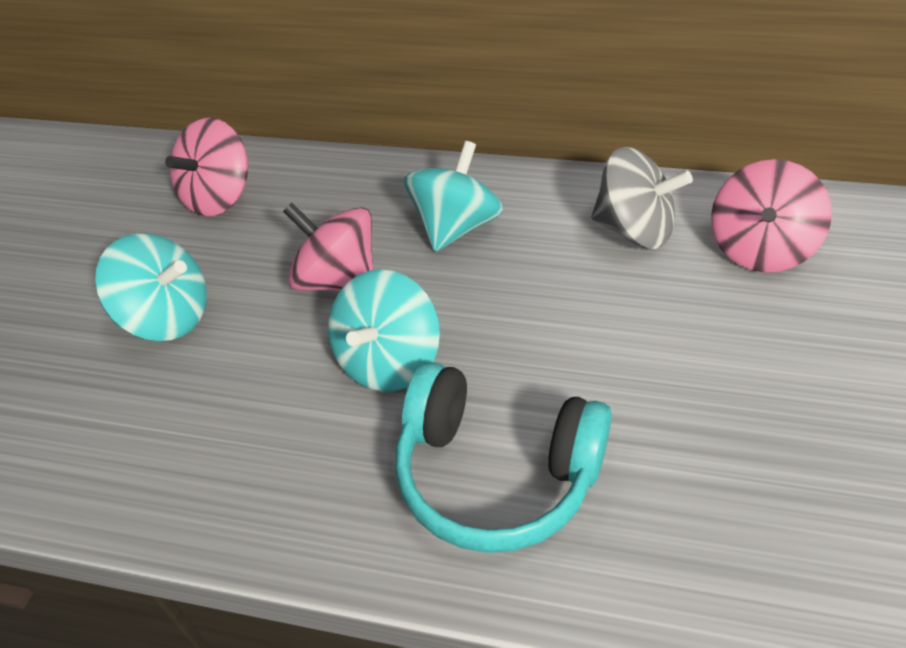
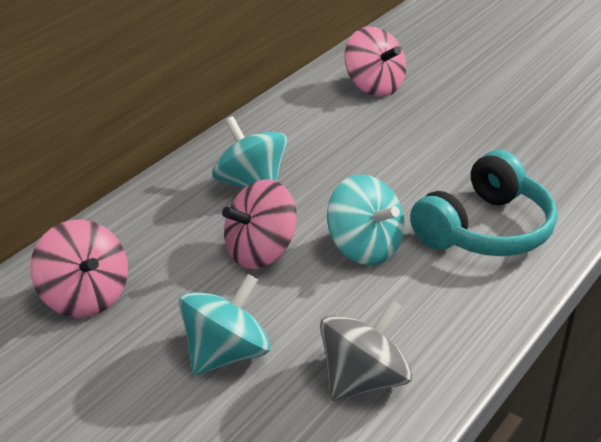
camera: 70 degrees left, 10 degrees down
(634, 230) = (320, 119): grey spinning top -> grey spinning top (363, 380)

